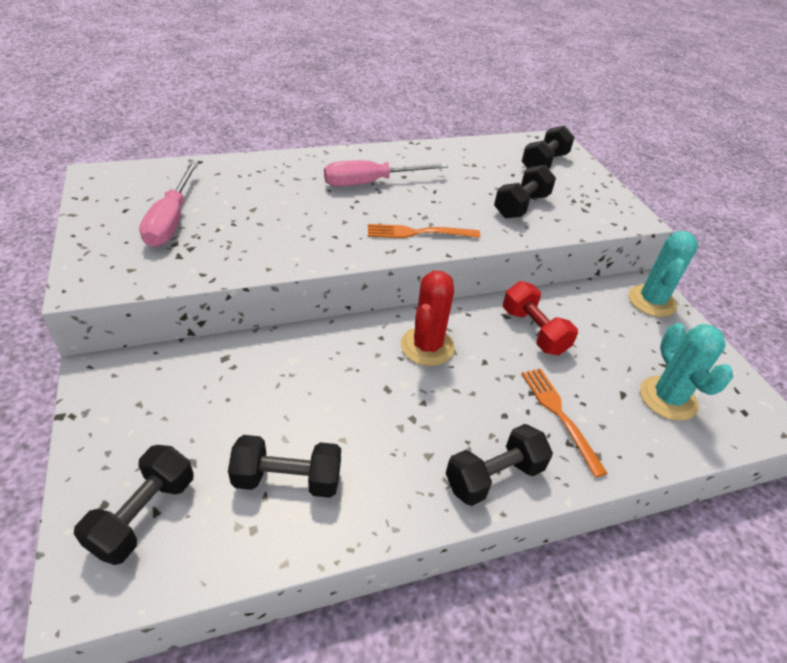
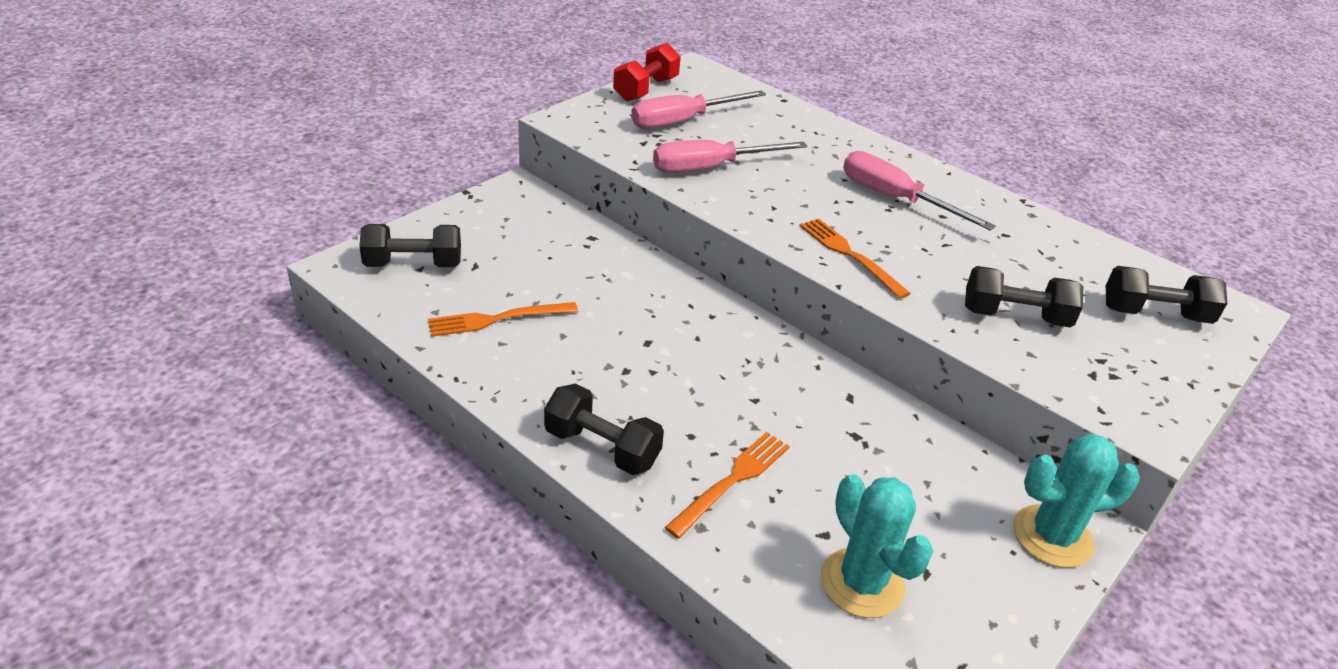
camera: 60 degrees right, 5 degrees down
(254, 239) = (710, 168): none -> pink screwdriver
(287, 479) = (496, 319): black dumbbell -> orange fork
(427, 346) = (732, 350): red cactus -> none
(533, 331) = (849, 427): red dumbbell -> red dumbbell (646, 89)
(668, 398) = (862, 583): turquoise cactus -> turquoise cactus turned 75 degrees counterclockwise

